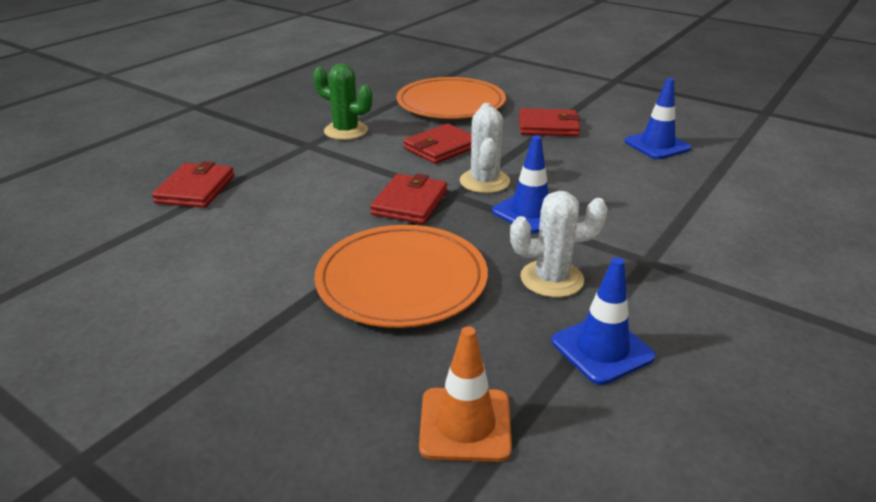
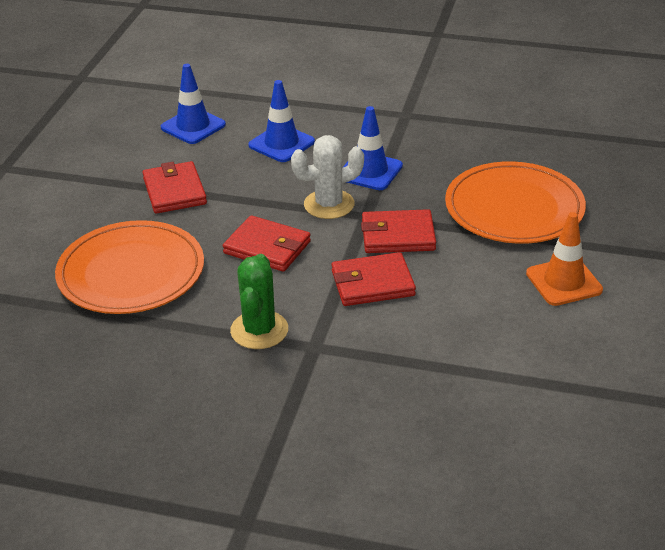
camera: 110 degrees left, 5 degrees up
(195, 189) = (471, 386): red wallet -> red wallet (372, 283)
(465, 424) = (621, 152): orange traffic cone -> orange traffic cone (564, 282)
(551, 279) = (459, 147): white cactus -> none
(602, 349) = (518, 120): blue traffic cone -> blue traffic cone (281, 144)

